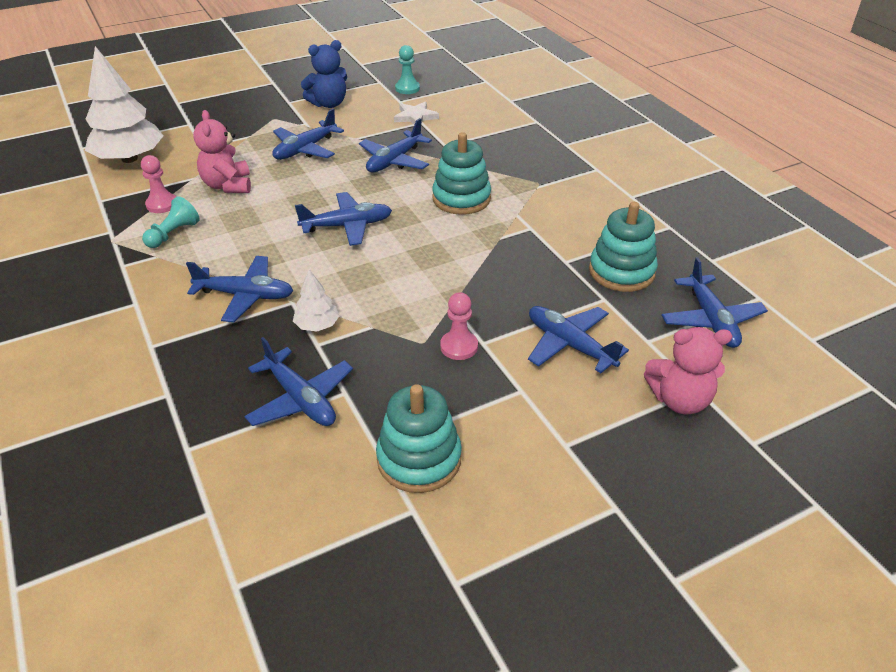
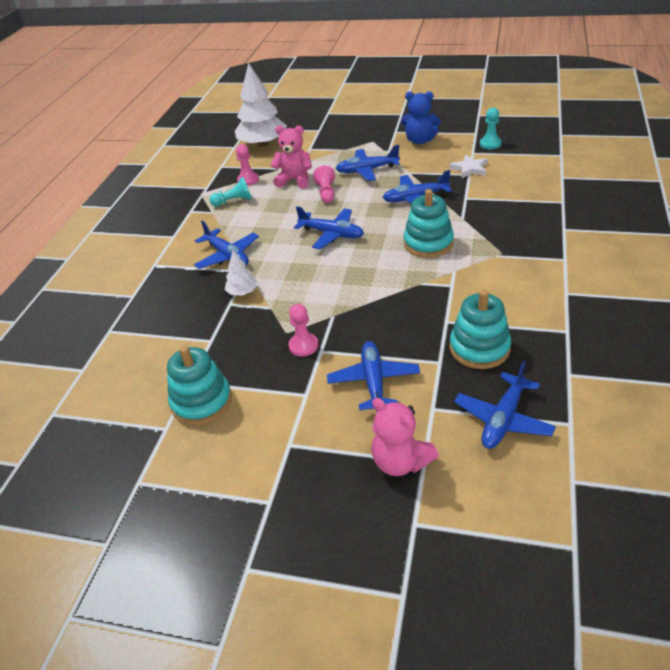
camera: 45 degrees right, 0 degrees up
(228, 185) = (295, 180): pink teddy bear -> pink teddy bear turned 75 degrees clockwise
(286, 187) = (326, 193): none -> pink pawn
(300, 399) = (186, 332): blue plane -> none

